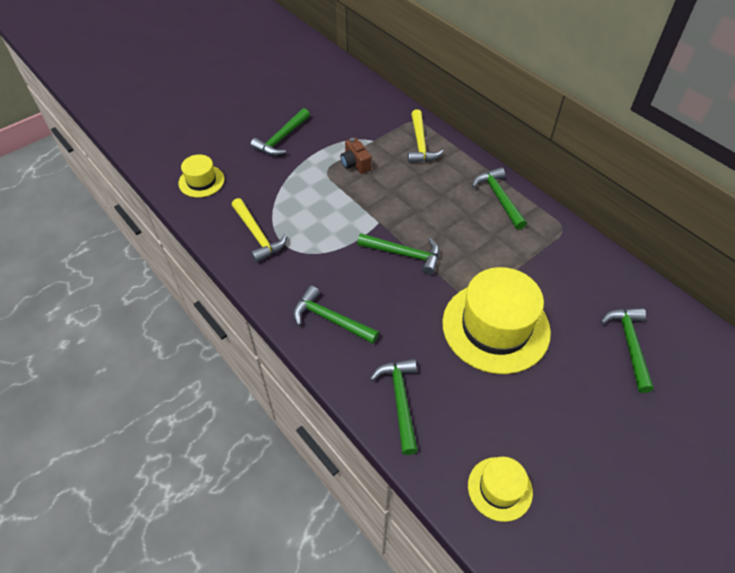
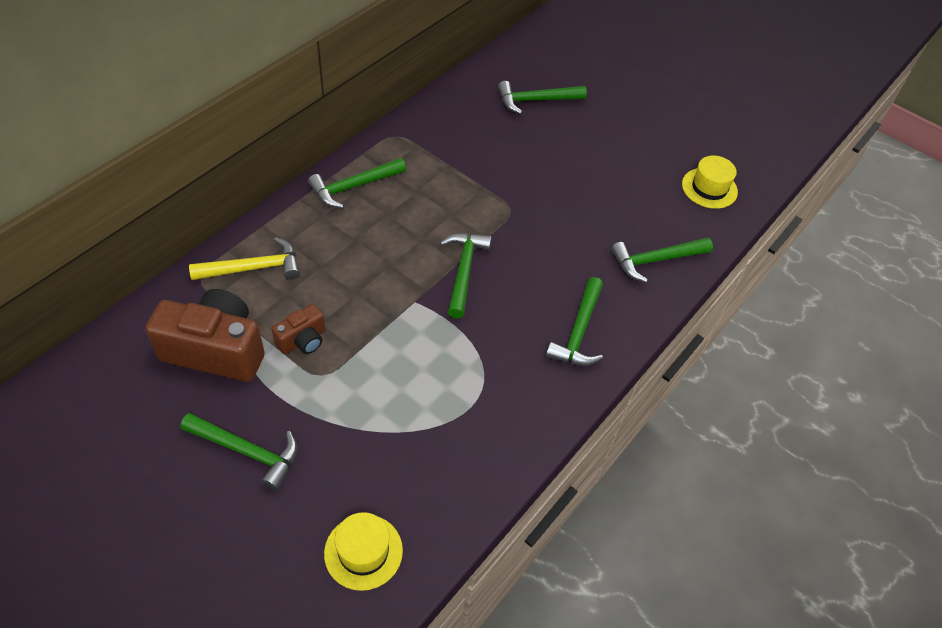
camera: 105 degrees left, 0 degrees up
(257, 235) = (465, 439): yellow hammer -> none
(356, 127) = (216, 350): none -> brown camera
(495, 327) = (544, 190): yellow hat -> none

